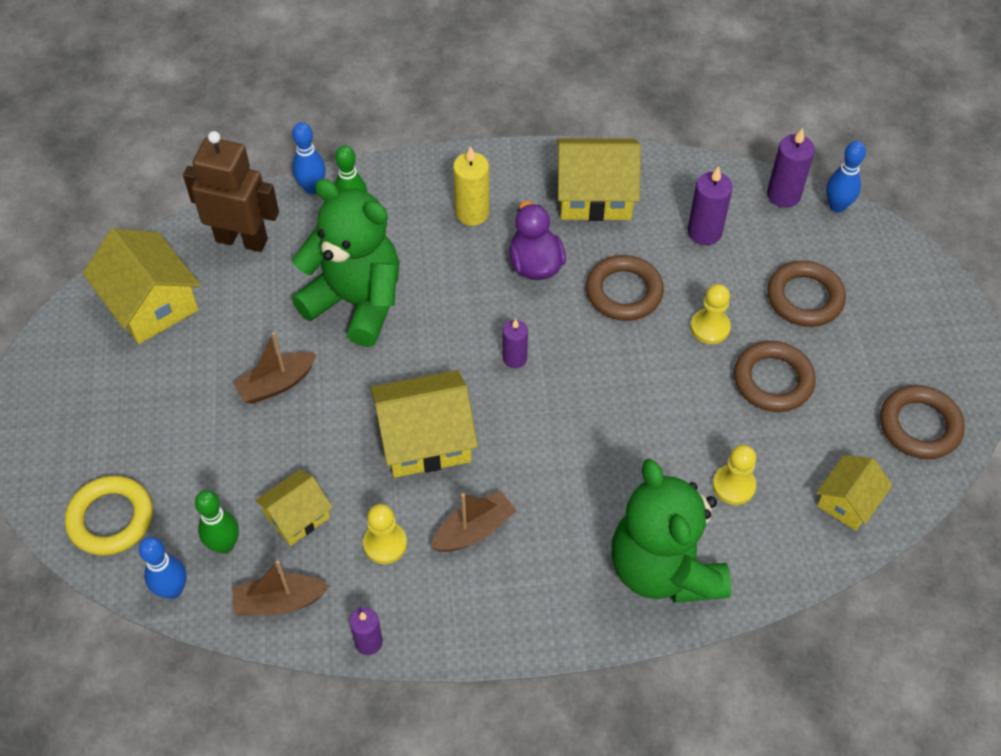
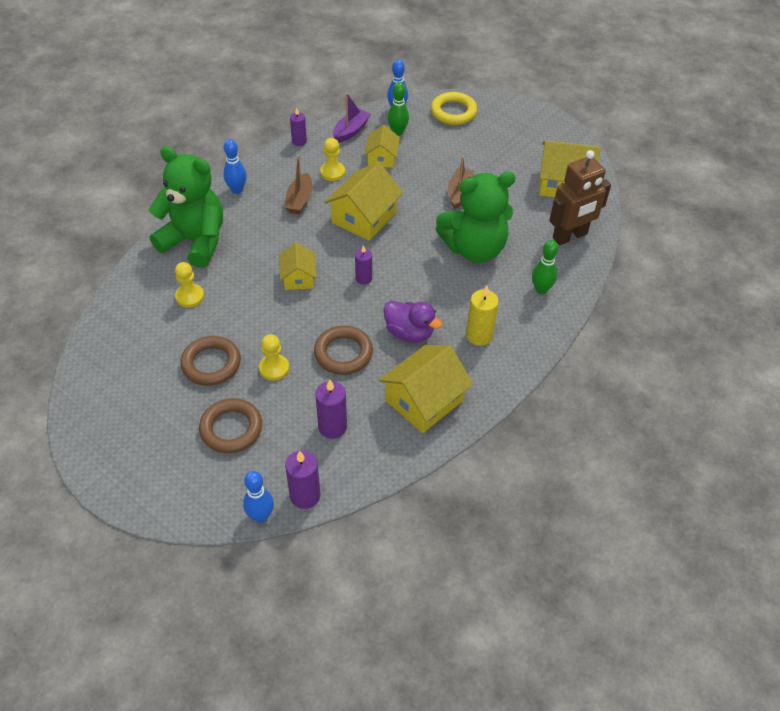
camera: 135 degrees right, 5 degrees down
(279, 602) = (351, 131): brown boat -> purple boat
(312, 188) = (578, 285): blue bowling pin -> blue bowling pin (237, 190)
(848, 501) = (120, 329): yellow house -> yellow house (298, 277)
(919, 426) = (103, 397): brown ring -> none

